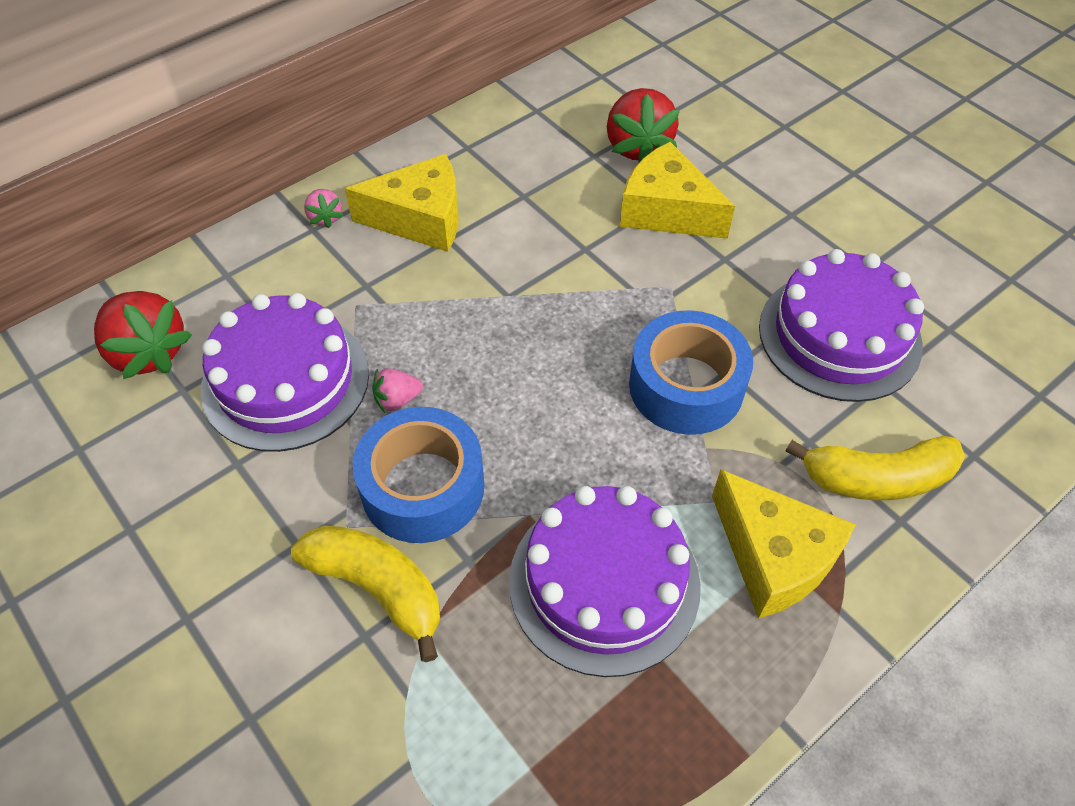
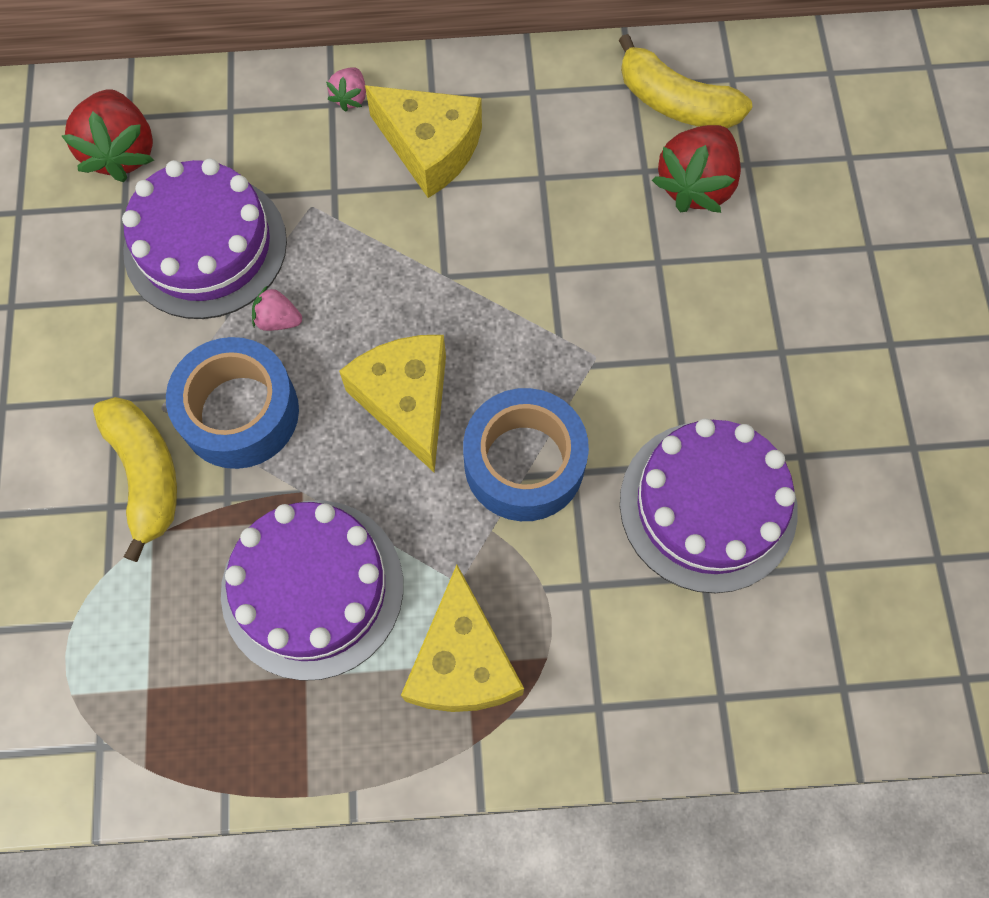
camera: 35 degrees right, 15 degrees up
(666, 211) = (661, 274): yellow cheese -> yellow cheese (406, 401)
(877, 478) = (613, 658): yellow banana -> yellow banana (675, 102)

